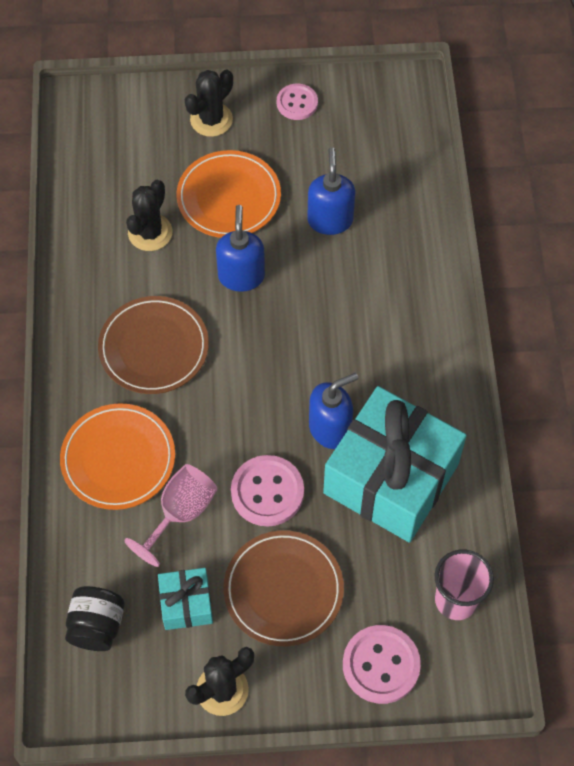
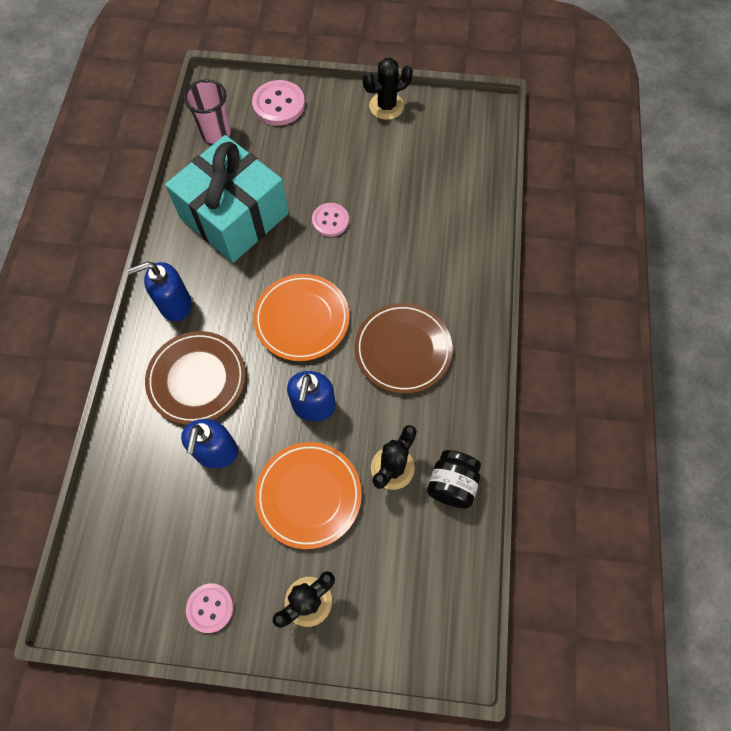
camera: 170 degrees left, 5 degrees up
(97, 626) = (467, 153): black jar -> black jar (452, 484)
(118, 459) = (442, 262): orange plate -> orange plate (302, 319)
(180, 513) = (398, 216): pink goblet -> none
(186, 604) = (403, 157): turquoise gift -> none
(267, 492) = (330, 221): pink button -> pink button, size x0.66
(283, 590) = (333, 156): brown plate -> brown plate (197, 379)
(330, 429) = (270, 259): blue soap dispenser -> blue soap dispenser (175, 304)

